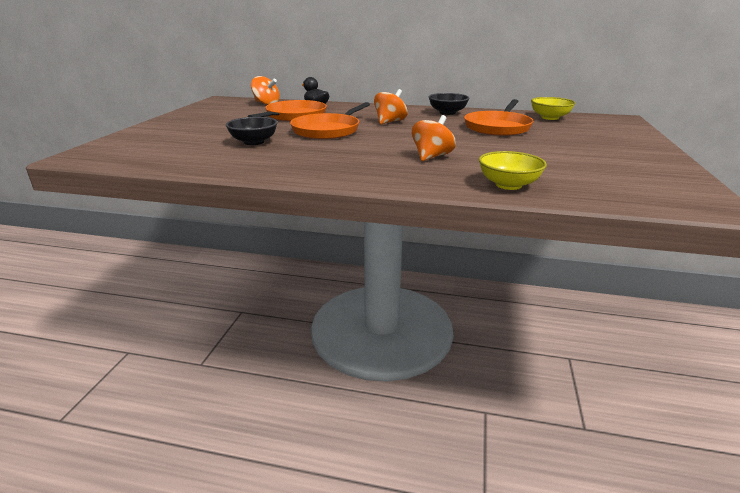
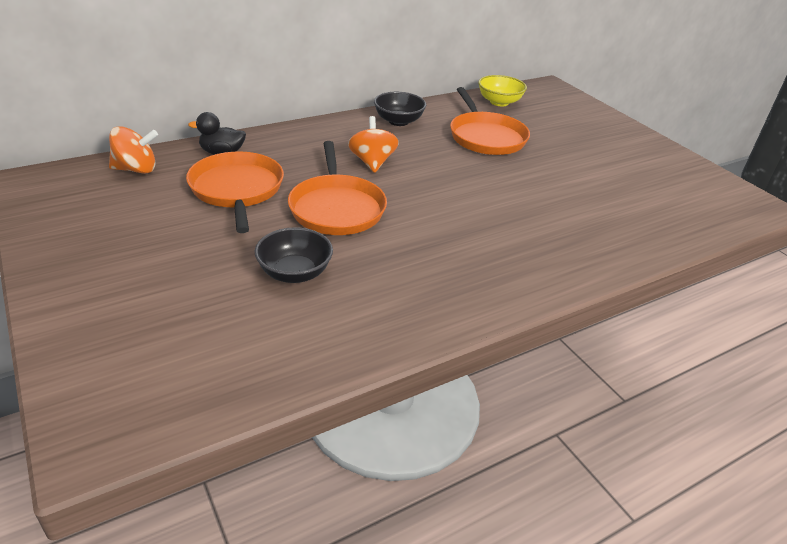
camera: 45 degrees left, 10 degrees up
(431, 157) = (516, 218): orange spinning top -> none
(508, 185) = (633, 238): yellow bowl -> none

